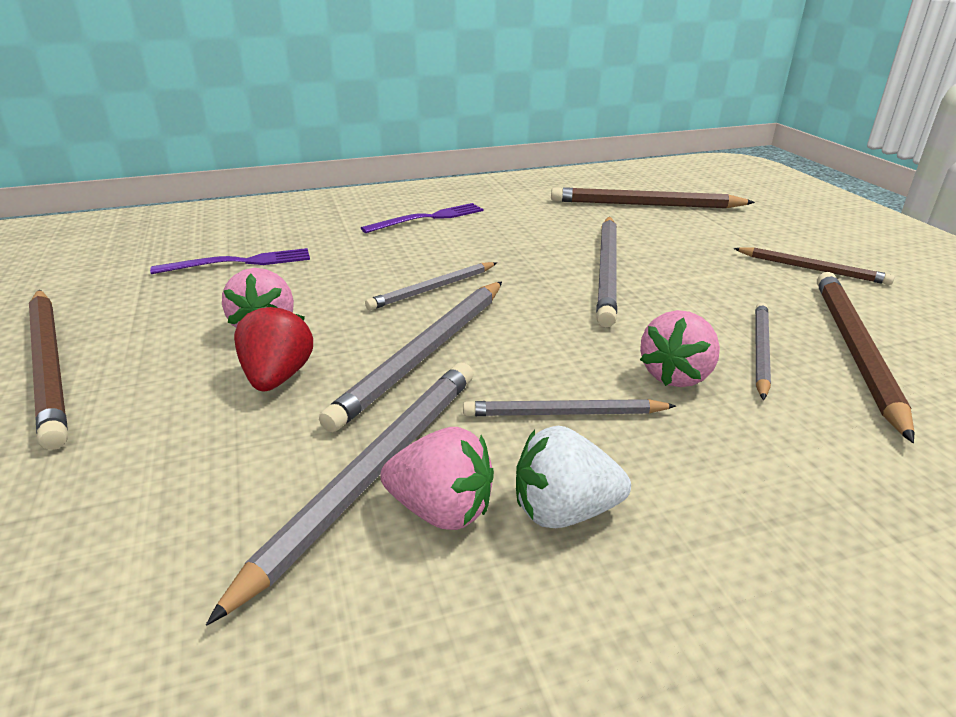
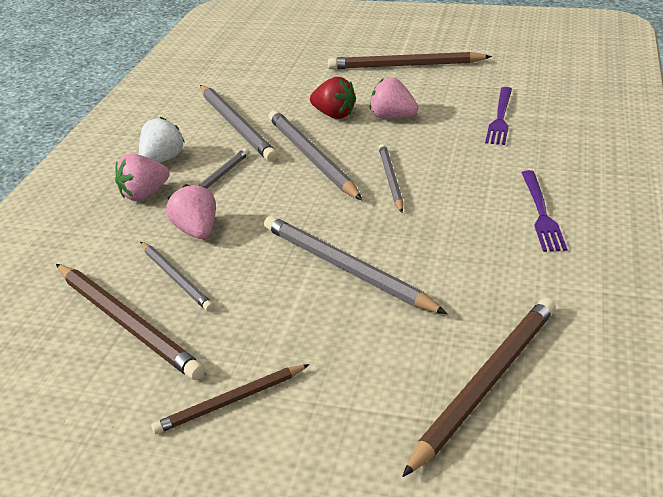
camera: 125 degrees right, 5 degrees up
(441, 510) = (198, 135): pink strawberry -> pink strawberry (144, 194)

